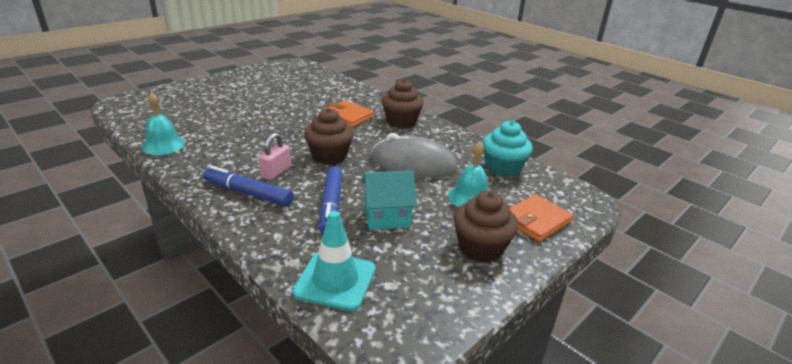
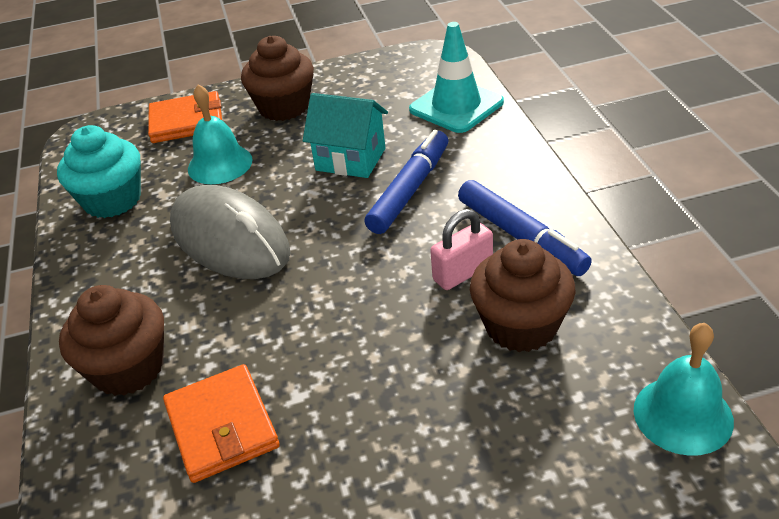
camera: 145 degrees left, 10 degrees up
(329, 156) = (351, 291): brown cupcake -> brown cupcake (521, 325)

